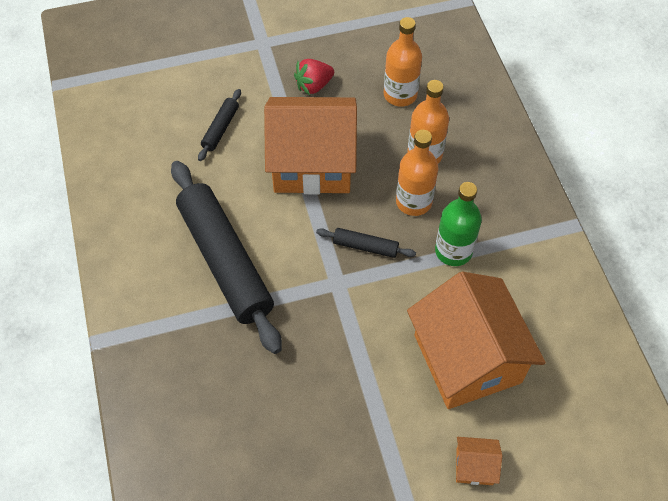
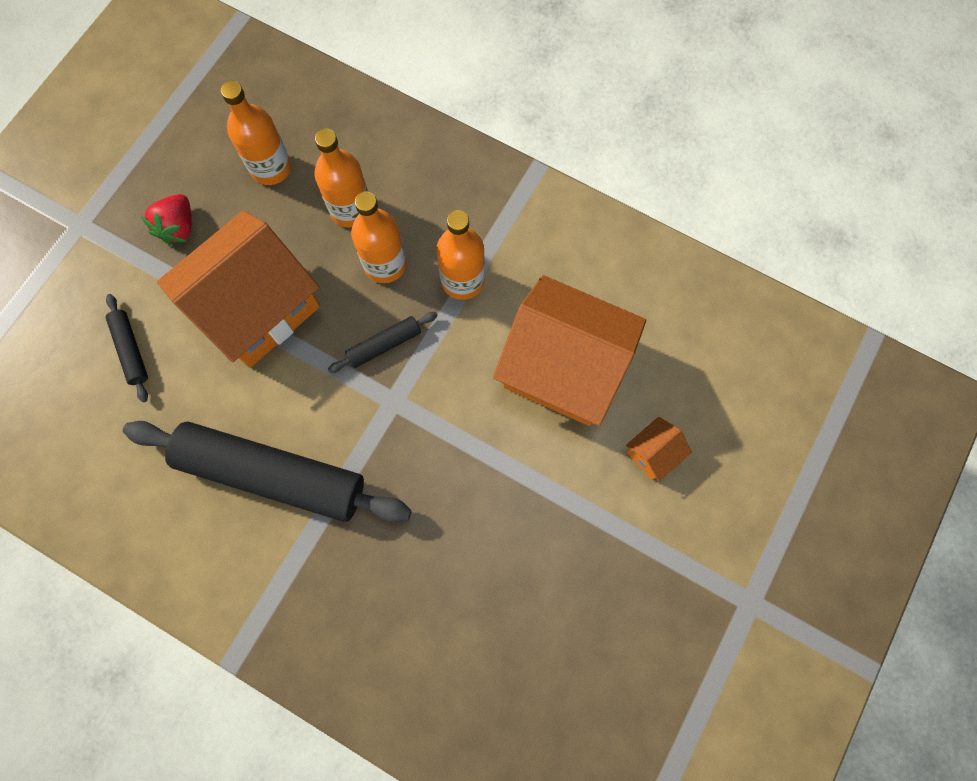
camera: 45 degrees left, 15 degrees up
(453, 251) = (462, 280): green bottle -> orange bottle

